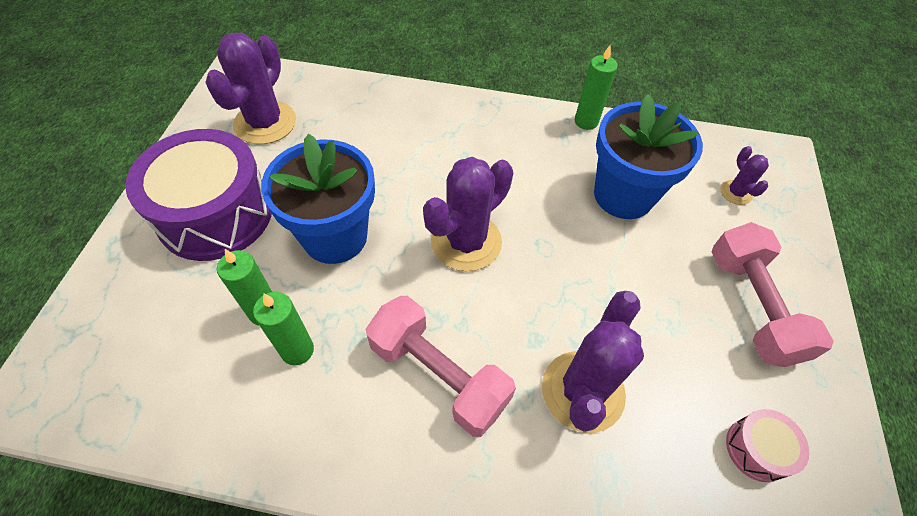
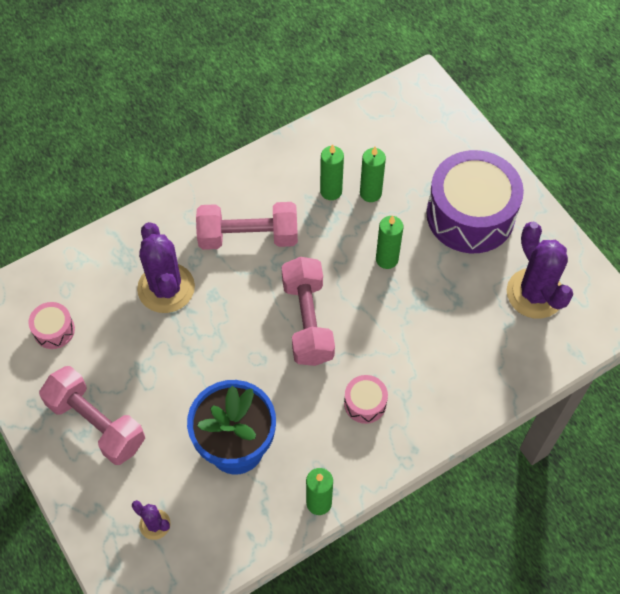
camera: 140 degrees right, 5 degrees up
(335, 237) = (387, 259): blue flower pot -> green candle
(466, 242) = (307, 321): purple cactus -> pink dumbbell
(486, 151) = (365, 403): none -> pink drum

